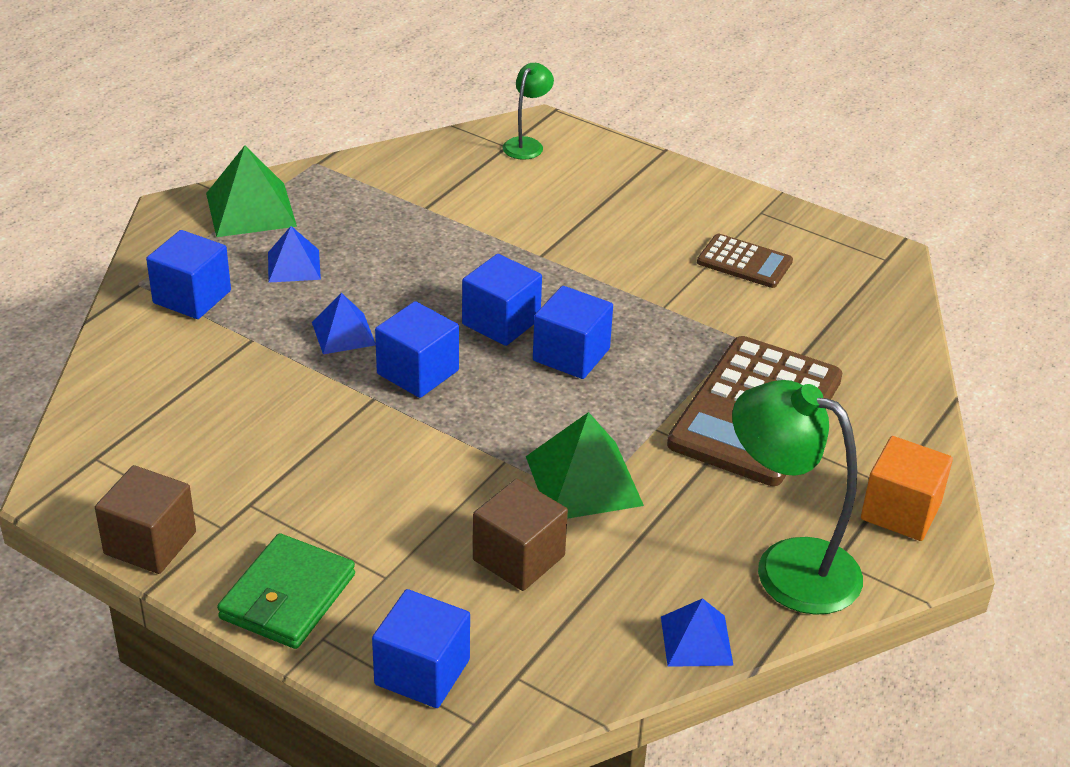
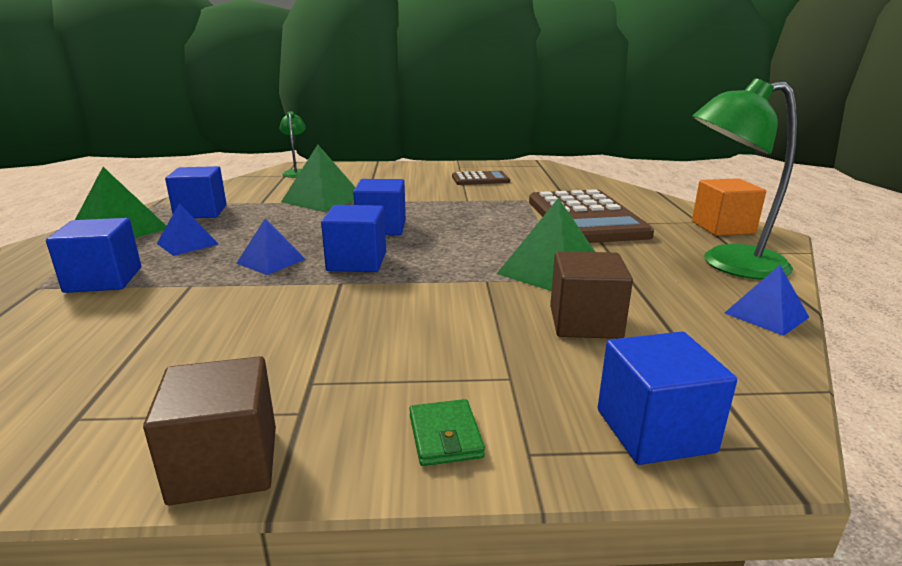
camera: 35 degrees left, 15 degrees down
(288, 597) = (445, 436): green wallet -> green wallet, size x0.54
(496, 230) = (323, 199): none -> green pyramid
(571, 355) = (447, 227): blue cube -> blue cube (201, 212)

